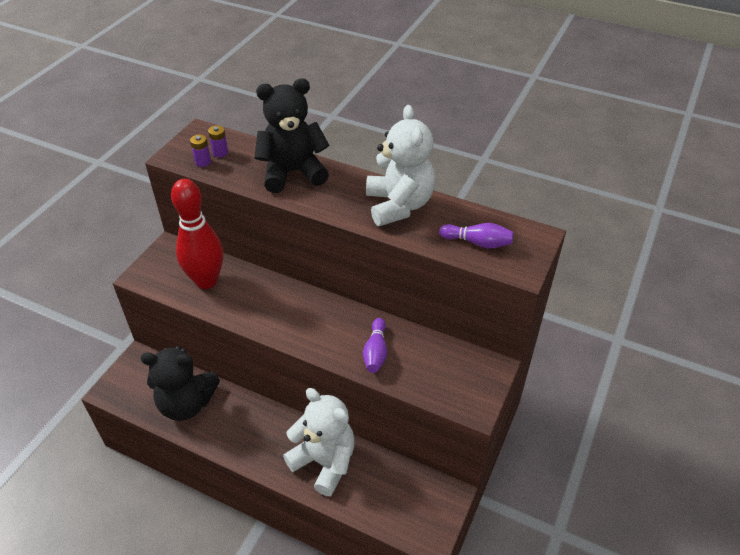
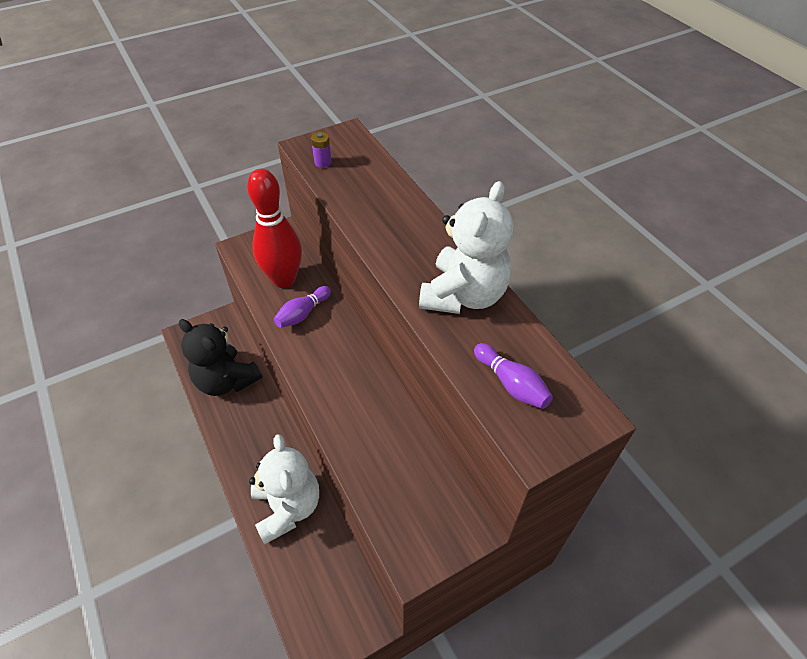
camera: 35 degrees right, 5 degrees up
(220, 152) = (346, 160): purple battery -> none
(292, 173) = (391, 209): black teddy bear -> none
(375, 352) = (367, 436): purple bowling pin -> purple bowling pin (302, 314)

